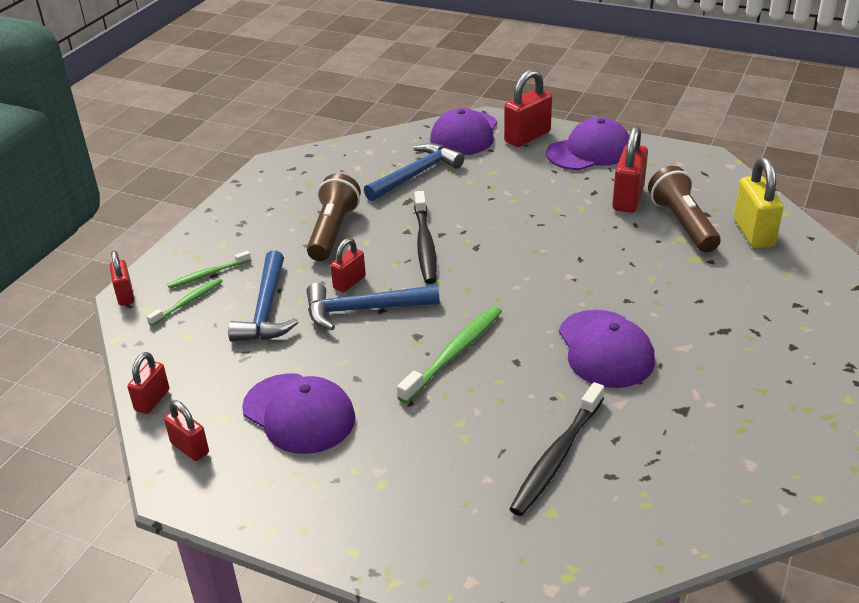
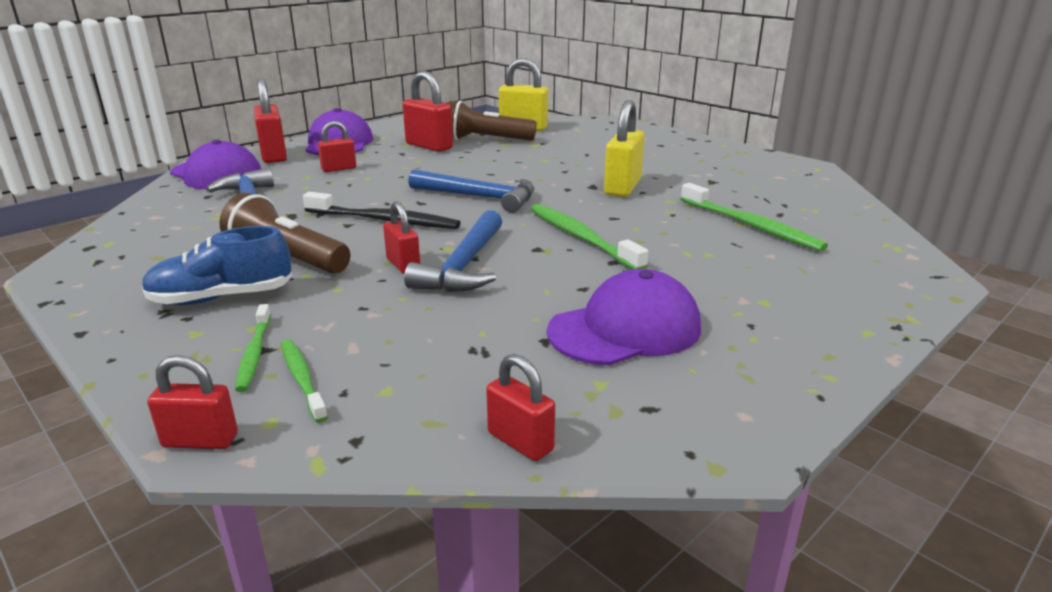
camera: 70 degrees left, 10 degrees down
(190, 448) = (652, 418): red padlock -> red padlock (339, 169)
(266, 233) = (222, 298): none -> blue shoe
(266, 309) = (395, 321): blue hammer -> blue hammer (479, 197)
(556, 457) = (751, 226): black toothbrush -> green toothbrush
(605, 349) = (622, 187): purple cap -> yellow padlock

